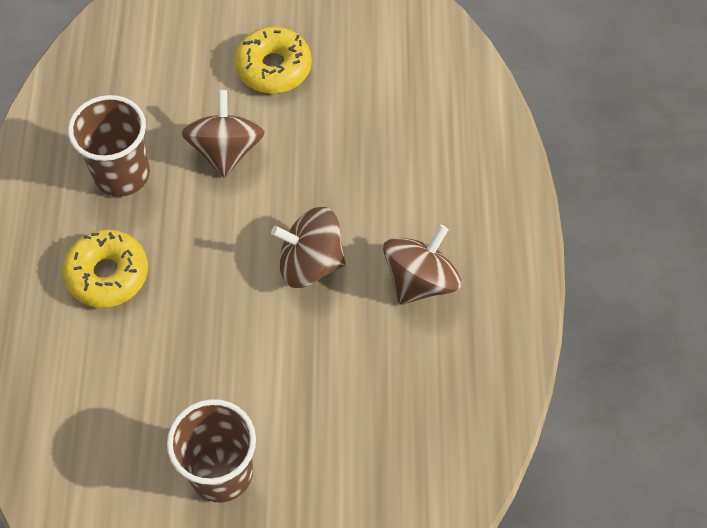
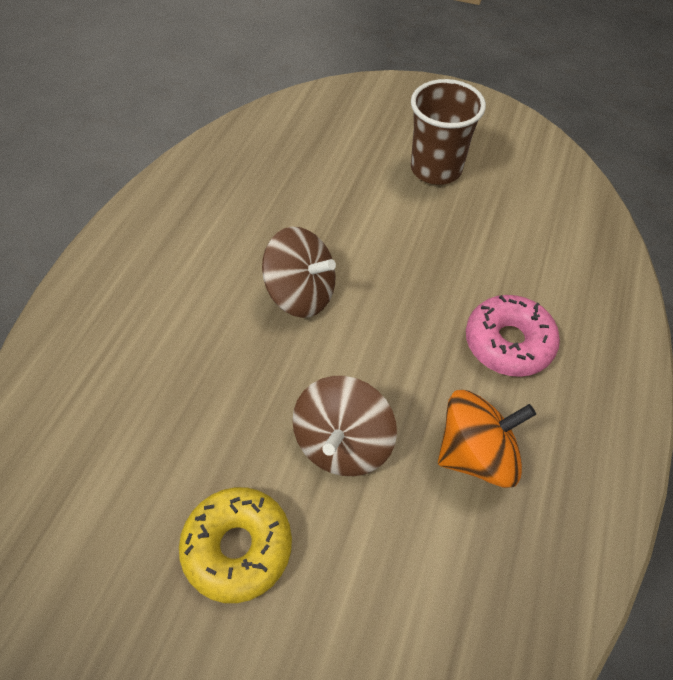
camera: 160 degrees left, 5 degrees down
(107, 274) = (508, 343): yellow donut -> pink donut
(122, 174) = (476, 453): brown cup -> orange spinning top
(420, 280) = (210, 250): brown spinning top -> none

